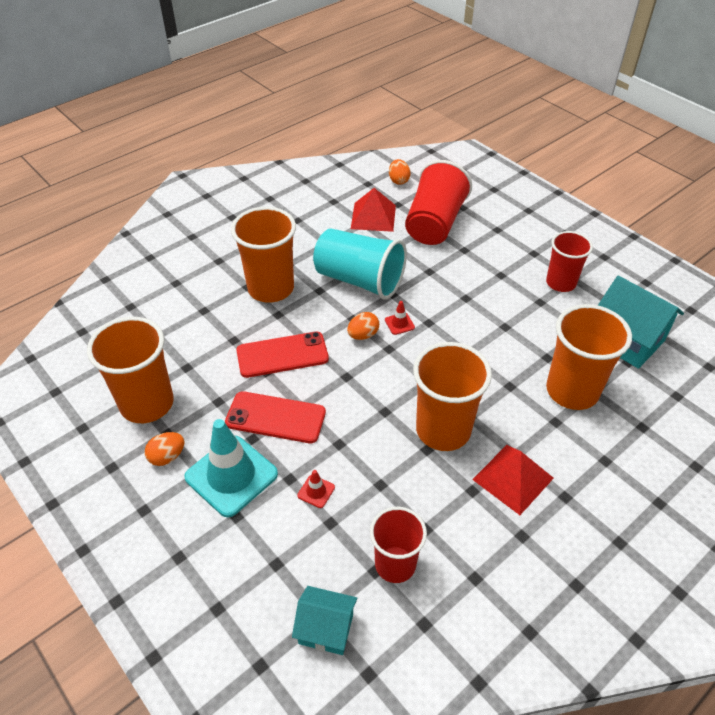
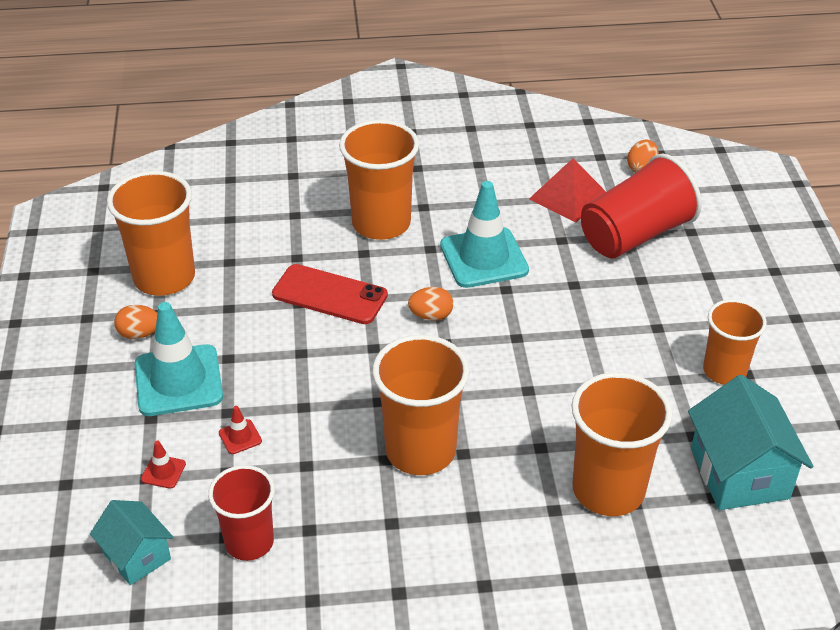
camera: 35 degrees right, 5 degrees down
(275, 417) = (267, 350): red phone -> none
(359, 280) = (484, 258): turquoise cup -> turquoise traffic cone
(399, 323) = (482, 323): red traffic cone -> red traffic cone (163, 472)
(513, 478) = (446, 536): red pyramid -> none
(560, 283) = (724, 371): red cup -> orange cup

